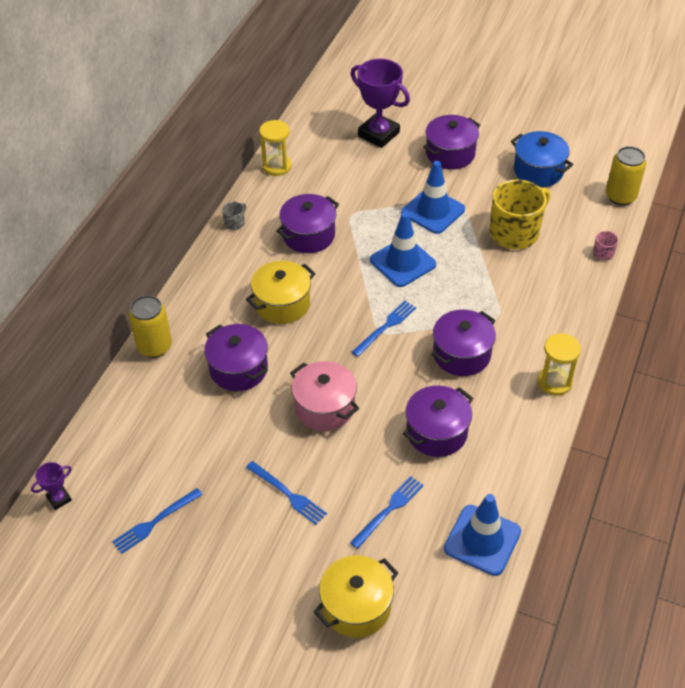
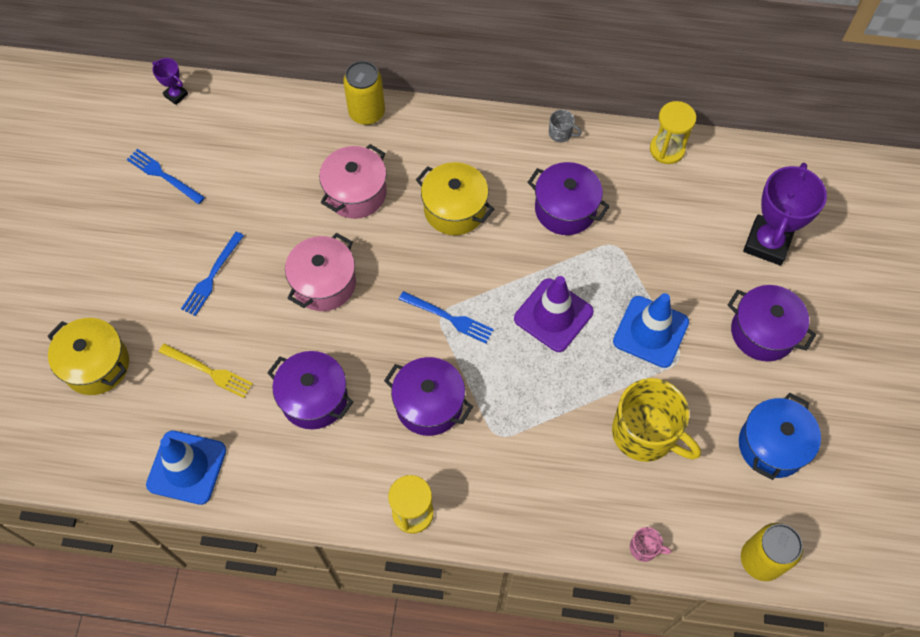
camera: 75 degrees right, 15 degrees up
(238, 369) = (356, 193): purple pot -> pink pot
(388, 510) = (208, 371): blue fork -> yellow fork
(402, 262) = (553, 315): blue traffic cone -> purple traffic cone

